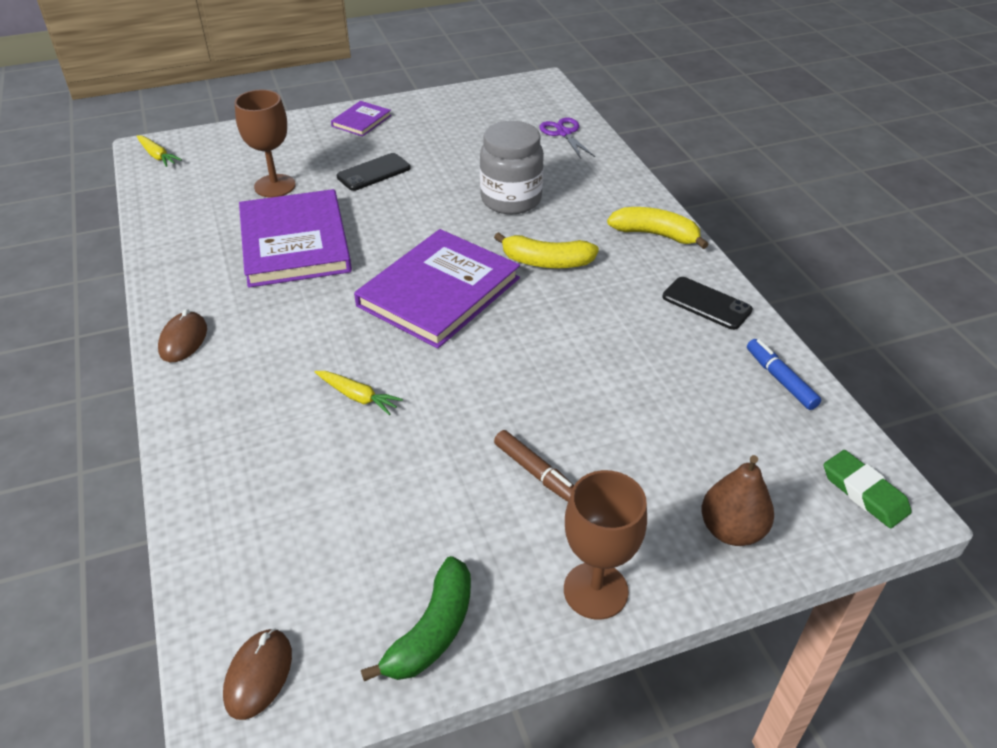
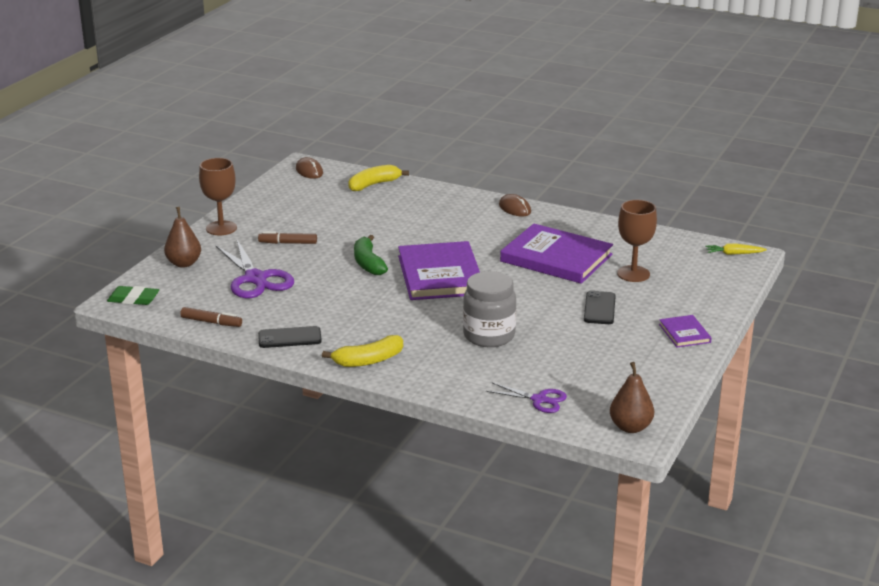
camera: 135 degrees right, 15 degrees down
(357, 396) = (402, 228): yellow carrot -> none
(432, 631) = (267, 198): green banana -> green banana (368, 263)
(535, 89) = (630, 427): none -> brown pear
(546, 262) = (409, 314): yellow banana -> yellow banana (374, 184)
(655, 423) = (256, 279): none -> purple scissors
(780, 379) = (211, 322): blue marker -> brown marker

